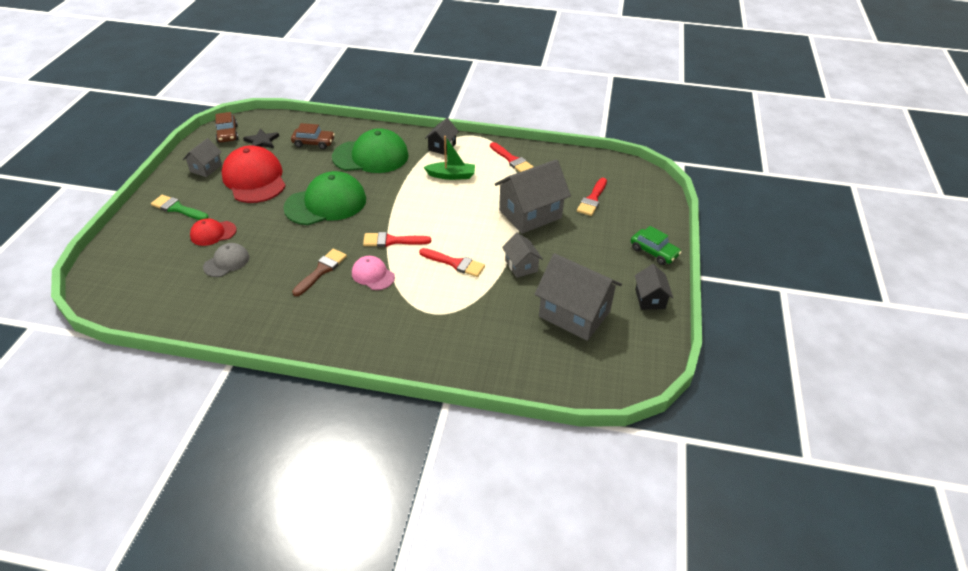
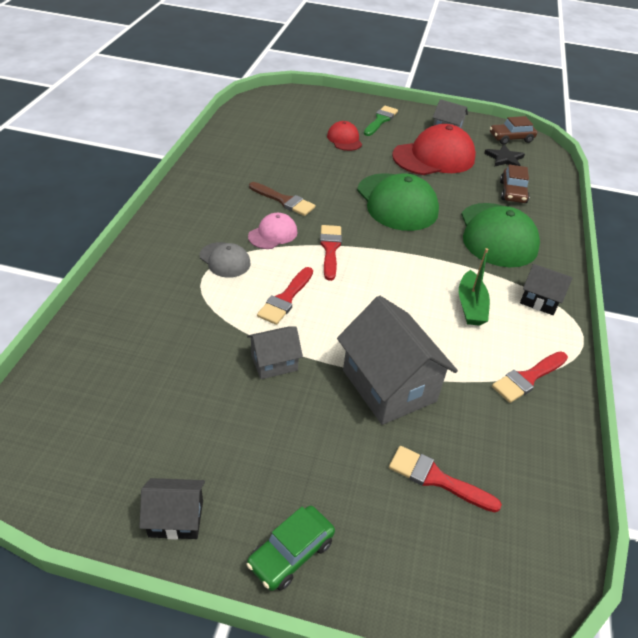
camera: 90 degrees right, 0 degrees up
(226, 262) = (302, 148): grey cap -> grey cap (225, 260)
(574, 314) = (168, 410): grey house -> none

